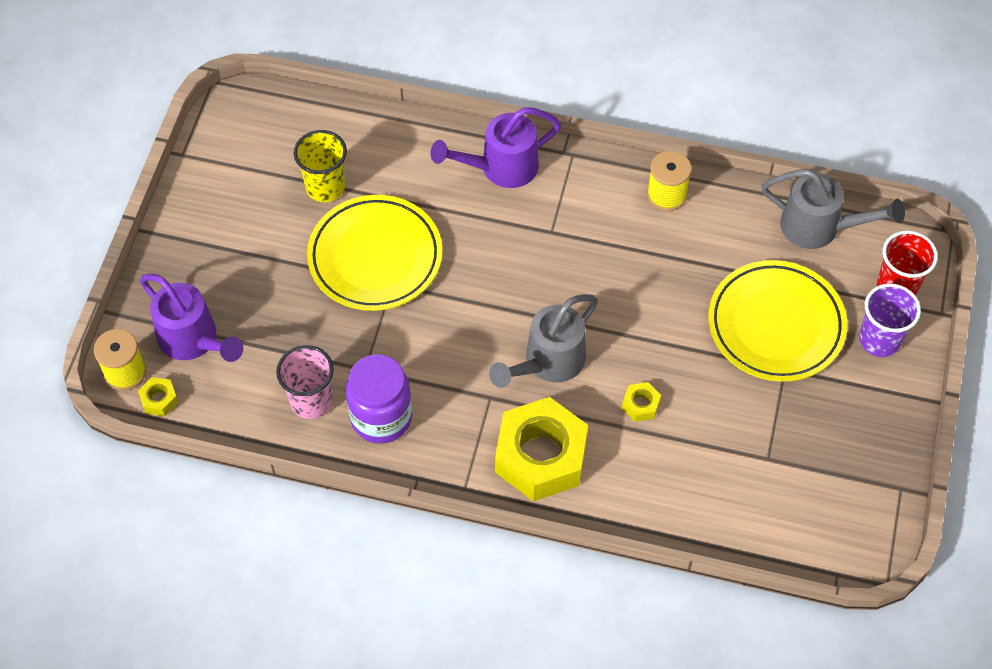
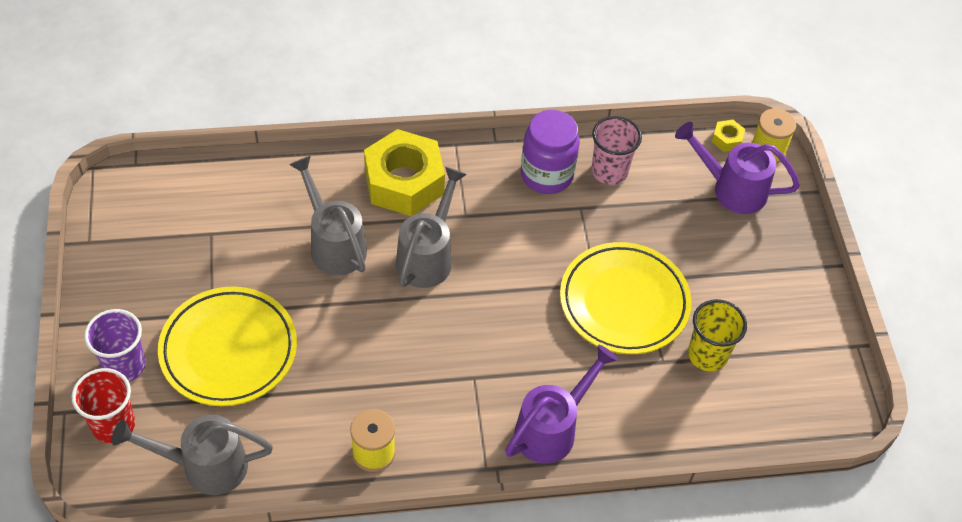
camera: 155 degrees right, 5 degrees down
(640, 405) = (334, 245): yellow nut -> grey watering can

